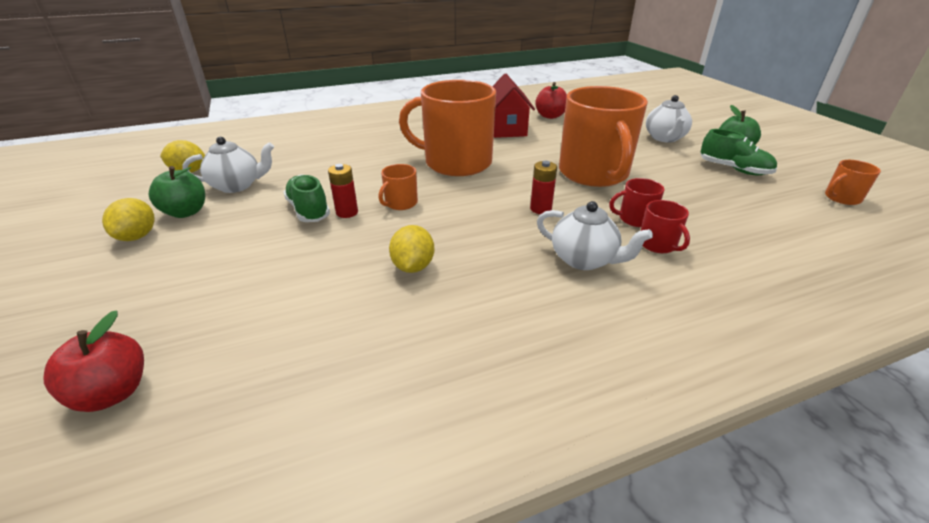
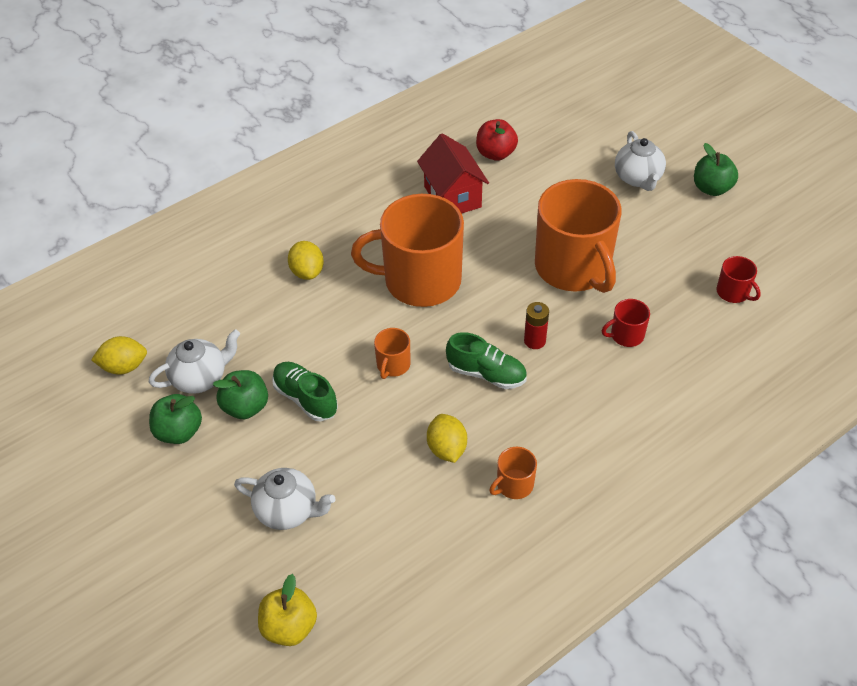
camera: 15 degrees left, 15 degrees up
(113, 393) = (289, 627): red apple -> yellow apple
(137, 236) = (160, 476): yellow lemon -> yellow lemon (307, 272)
(254, 207) = (245, 407): none -> green apple
(347, 212) = (346, 392): red battery -> none
(584, 260) = (591, 403): white teapot -> white teapot (288, 510)
(658, 244) = (651, 367): red mug -> red mug (733, 292)
(734, 169) = (714, 228): green shoe -> green shoe (486, 374)
(841, 198) = (813, 256): orange mug -> orange mug (514, 485)

